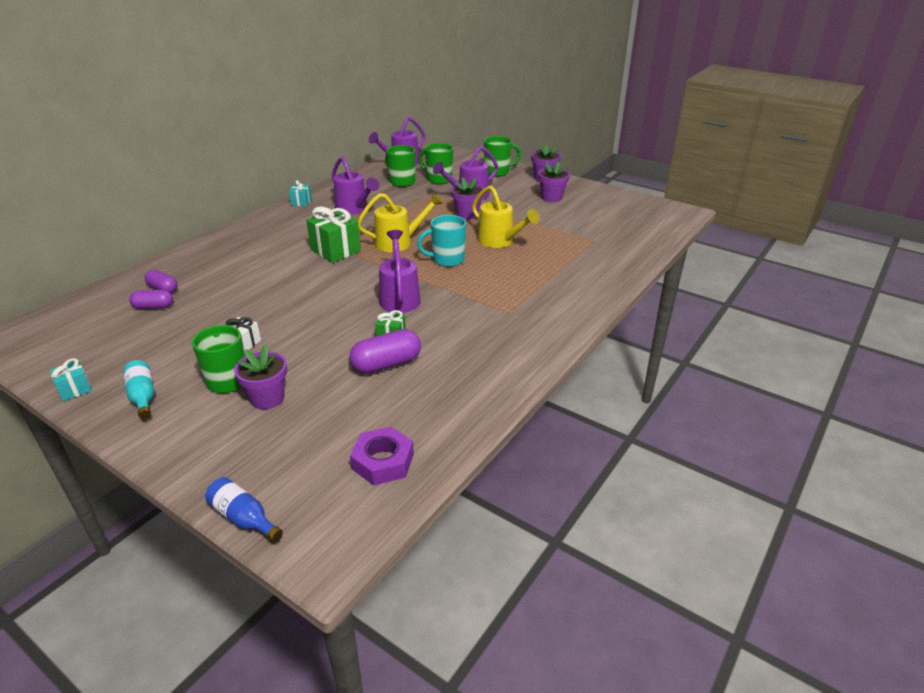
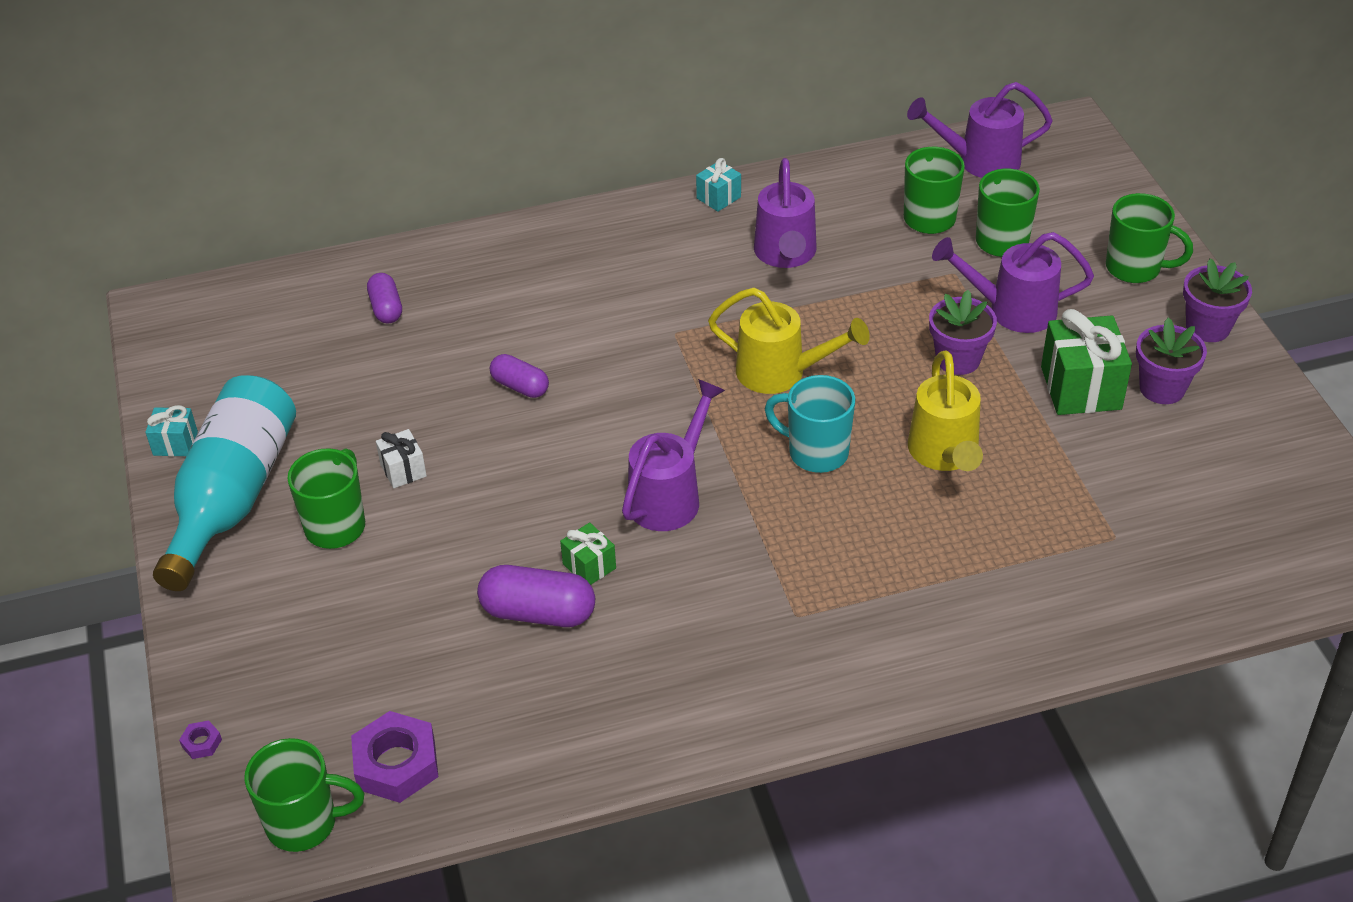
camera: 40 degrees right, 10 degrees up
(143, 396) = (233, 497): turquoise bottle -> turquoise bottle, size x2.23
(153, 307) = (351, 339): purple capsule -> purple capsule (520, 386)
(243, 518) = (201, 743): blue bottle -> purple nut
(267, 398) = (356, 584): purple flower pot -> none
(335, 251) = (670, 343): green gift -> green gift (1081, 388)
(358, 519) = (304, 823): none -> green mug

